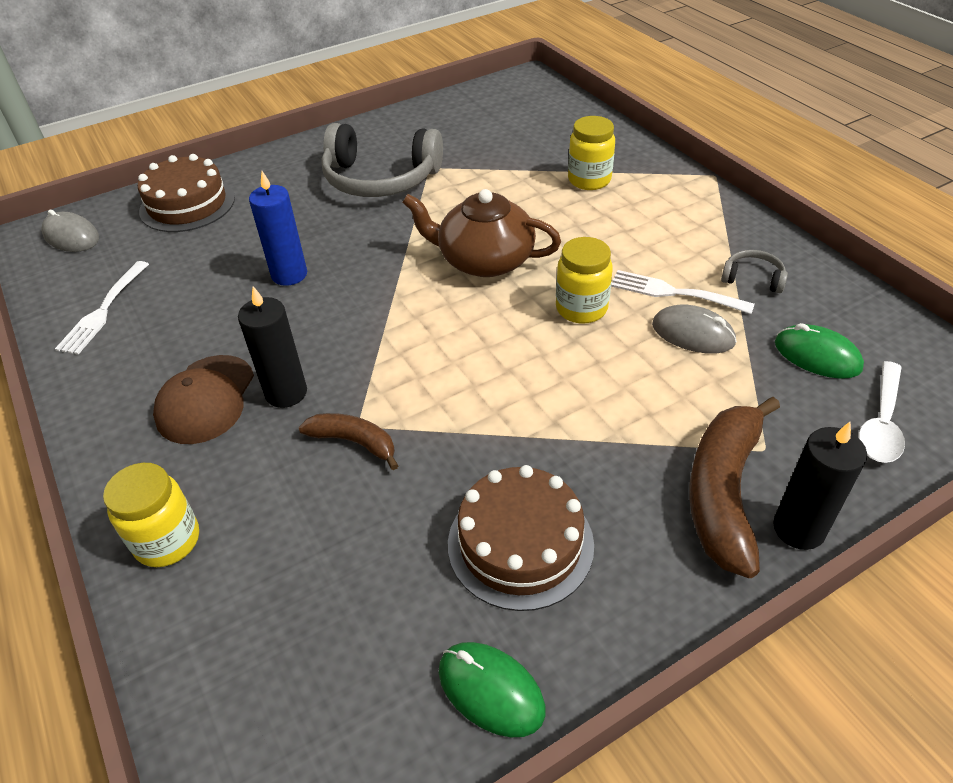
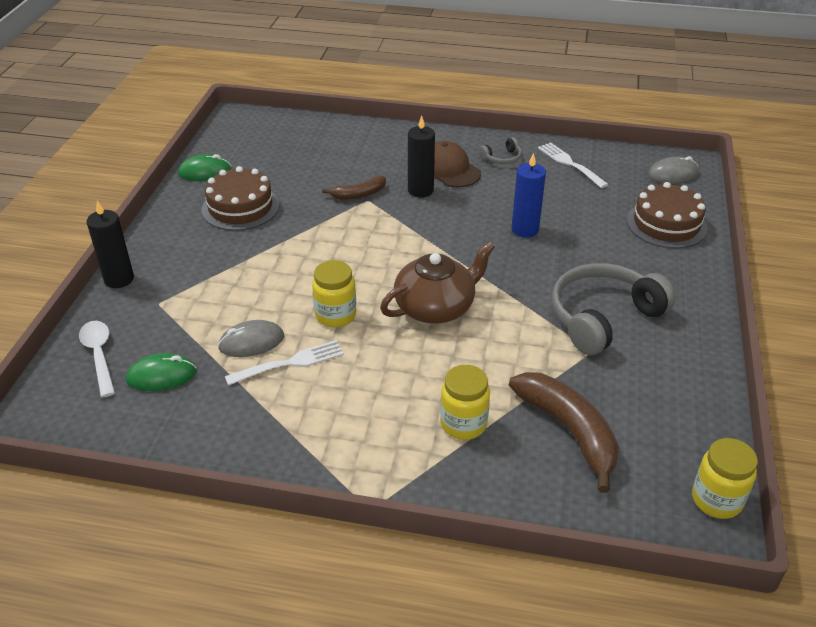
camera: 130 degrees right, 5 degrees down
(167, 541) = (376, 136): yellow jar -> yellow jar (716, 500)
(723, 492) = (166, 273): brown banana -> brown banana (569, 431)
(752, 278) = (246, 410): grey headphones -> grey headphones (502, 158)

